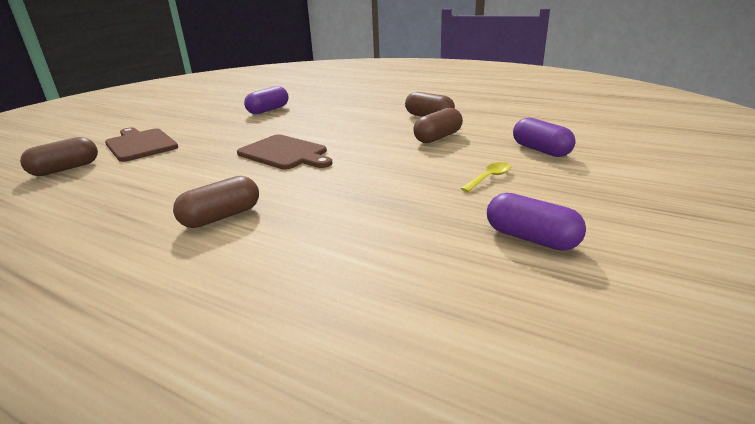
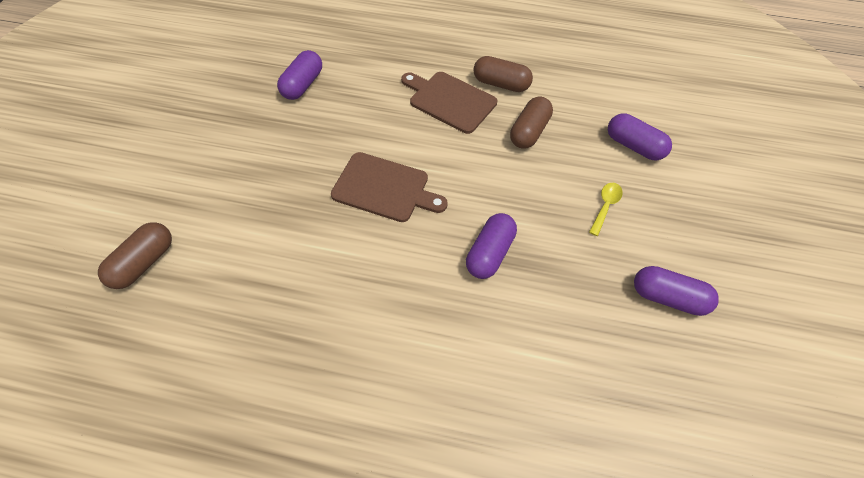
camera: 20 degrees left, 30 degrees up
(140, 144) = (195, 192): brown cutting board -> brown cutting board (449, 101)
(221, 217) = (393, 320): brown capsule -> none
(348, 191) = (489, 253): none -> purple capsule

